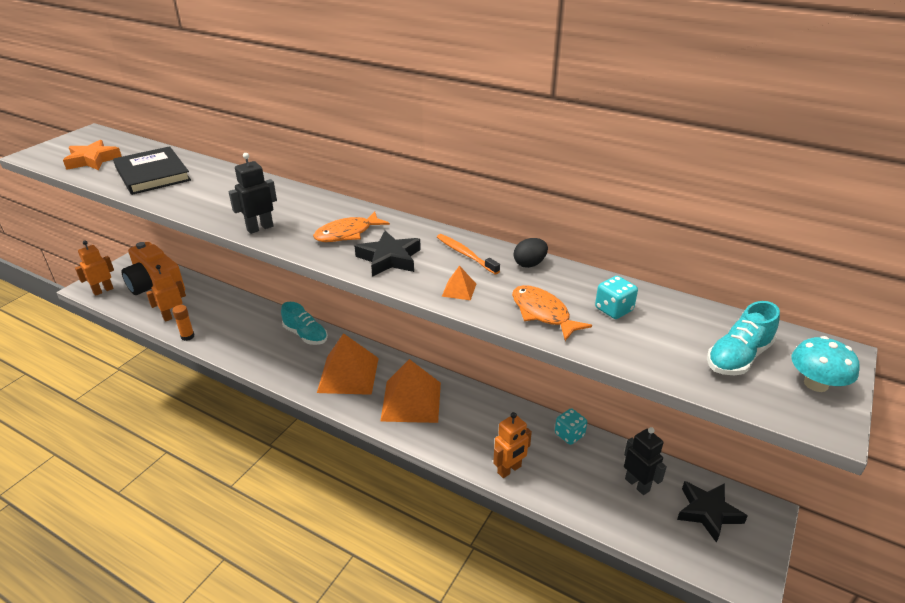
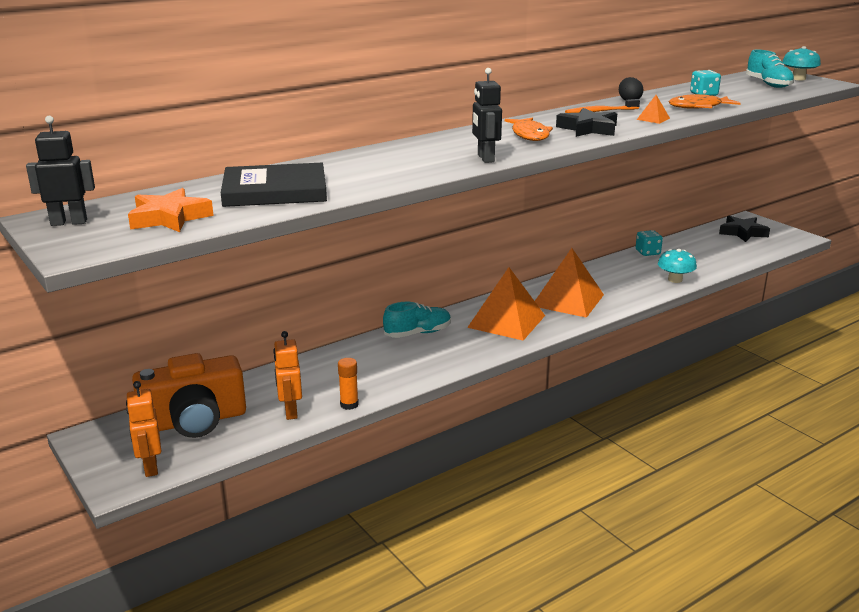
camera: 65 degrees left, 10 degrees down
(509, 470) = (675, 279): orange robot -> turquoise mushroom
(637, 484) = (709, 244): black robot -> black robot (69, 222)

